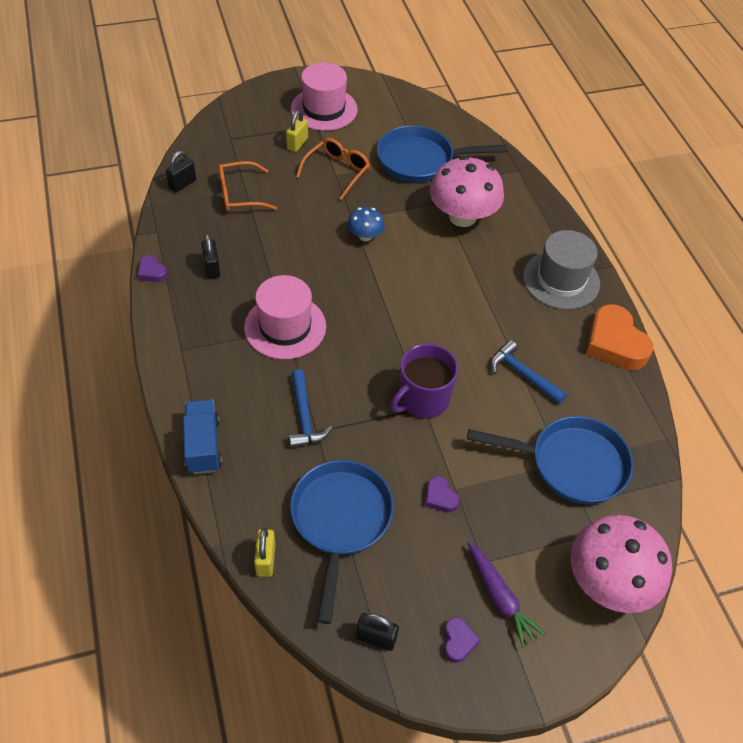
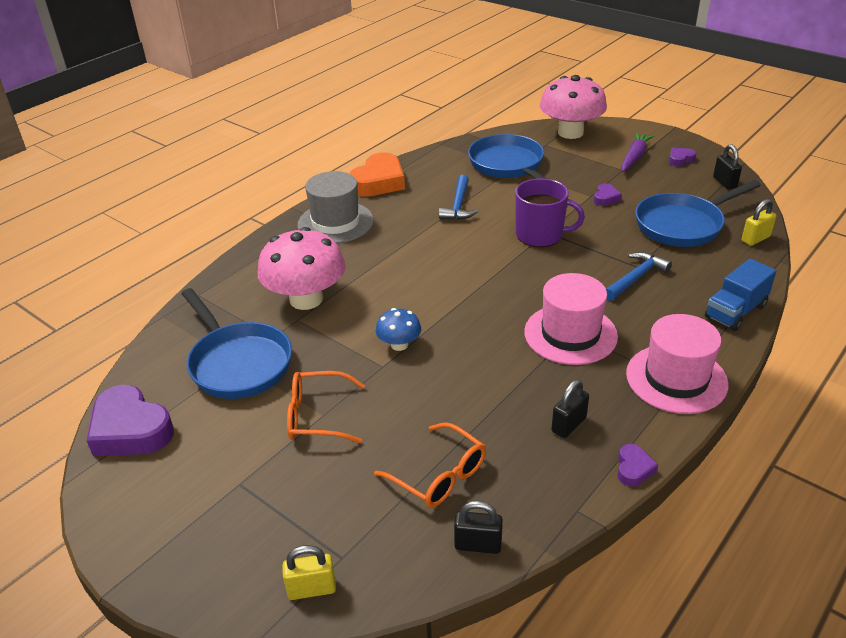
camera: 120 degrees left, 15 degrees down
(297, 143) = (294, 480): yellow padlock -> yellow padlock (312, 589)
(324, 109) = (196, 496): pink hat -> pink hat (676, 378)
(401, 103) = (130, 429): none -> purple heart

